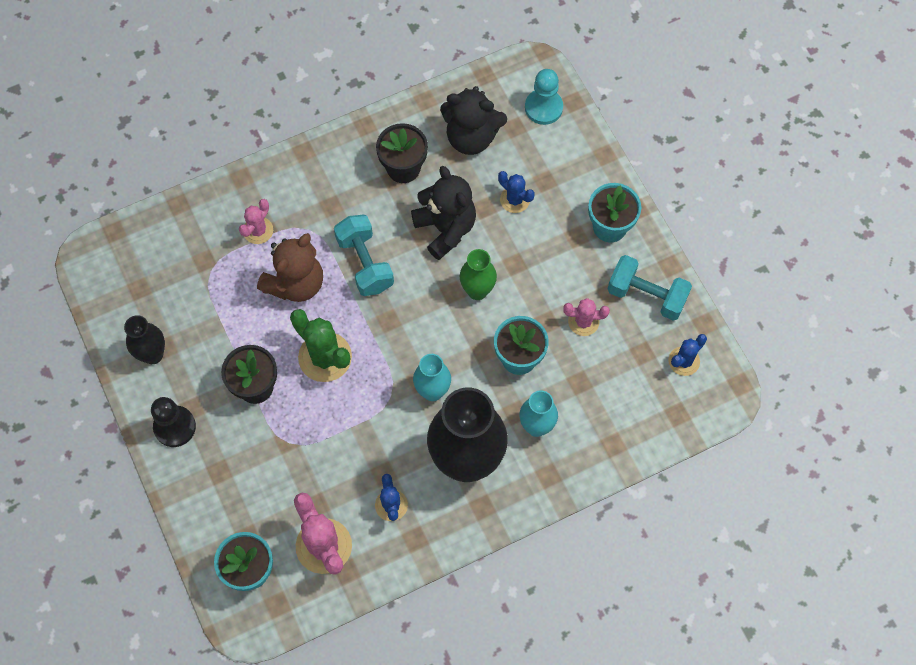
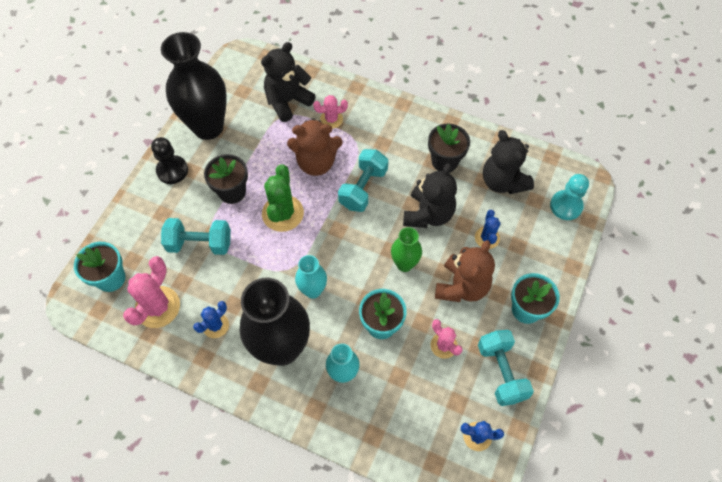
camera: 50 degrees right, 5 degrees down
(153, 354) = (208, 127): black vase -> black vase, size x2.01
(195, 254) = (287, 101): none -> black teddy bear
(288, 459) = (200, 243): none -> turquoise dumbbell
(542, 261) = (461, 286): none -> brown teddy bear

